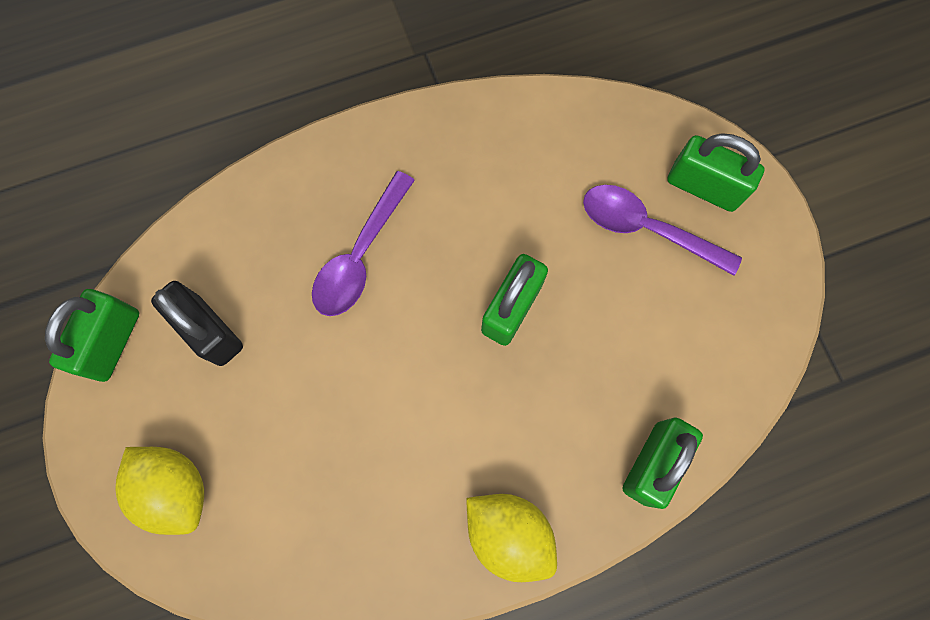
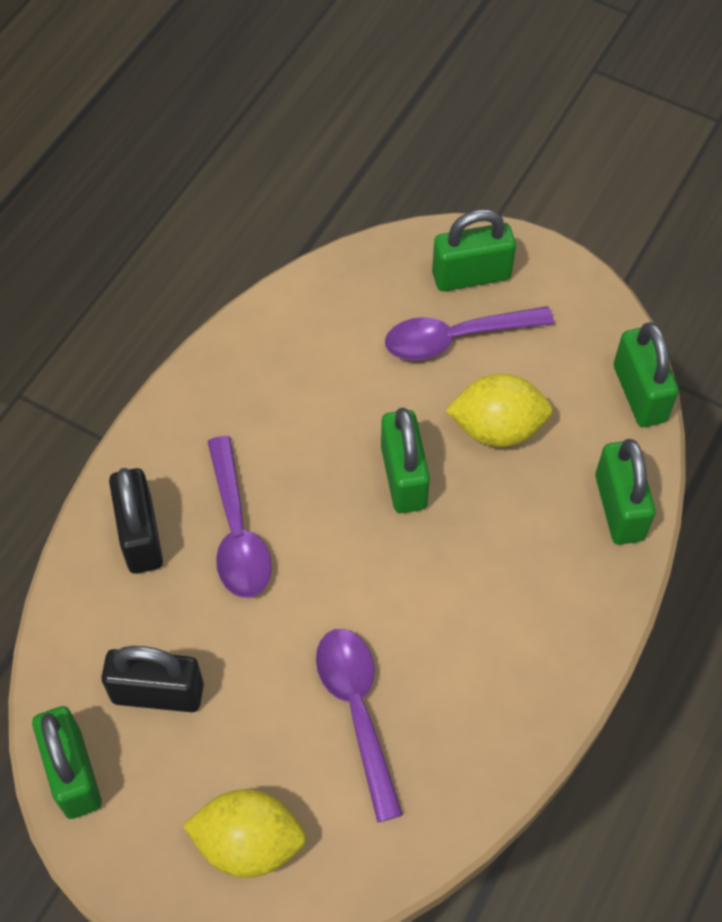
camera: 40 degrees left, 15 degrees down
(295, 206) = (140, 535): none -> black padlock
(326, 457) = (357, 711): none -> purple spoon
(508, 533) = (559, 647): yellow lemon -> yellow lemon (497, 428)
(752, 385) = (639, 393): none -> green padlock

